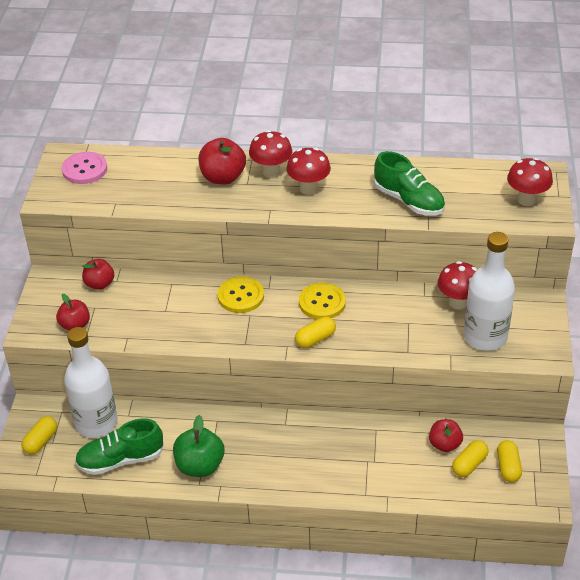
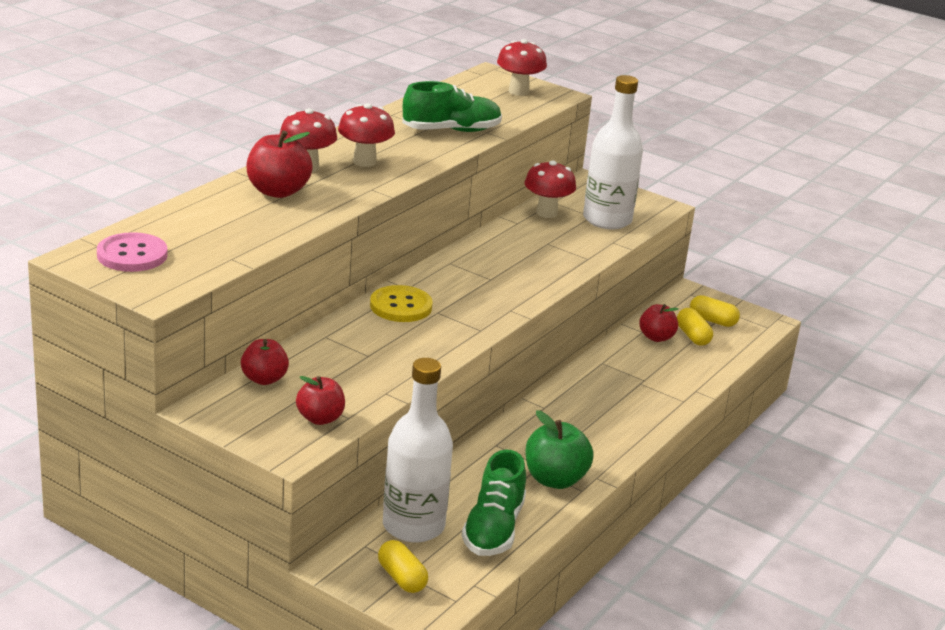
camera: 65 degrees left, 15 degrees down
(315, 339) = (518, 293): yellow capsule -> none
(322, 303) = (466, 270): yellow button -> none

